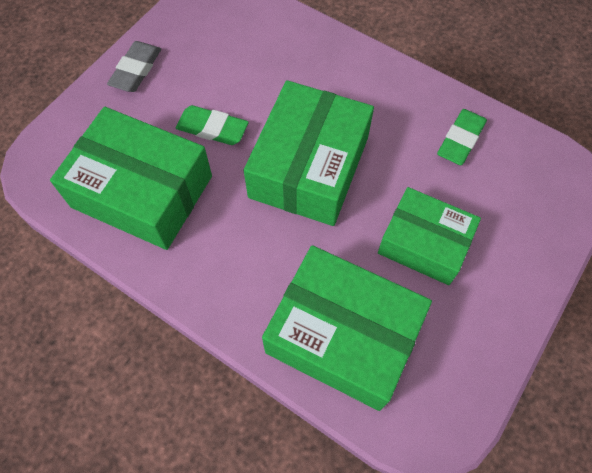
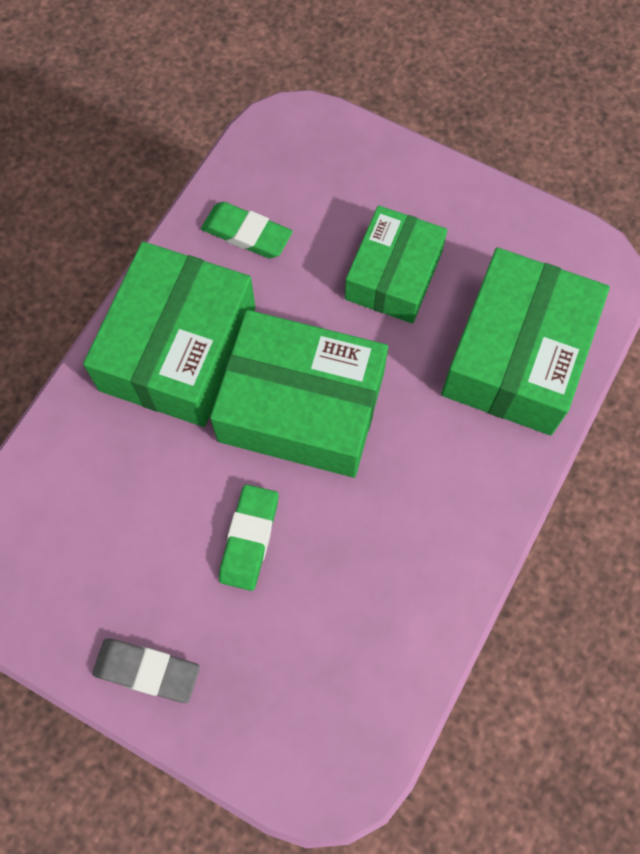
camera: 95 degrees left, 5 degrees up
(142, 192) = (359, 618): green box -> green box (178, 349)

